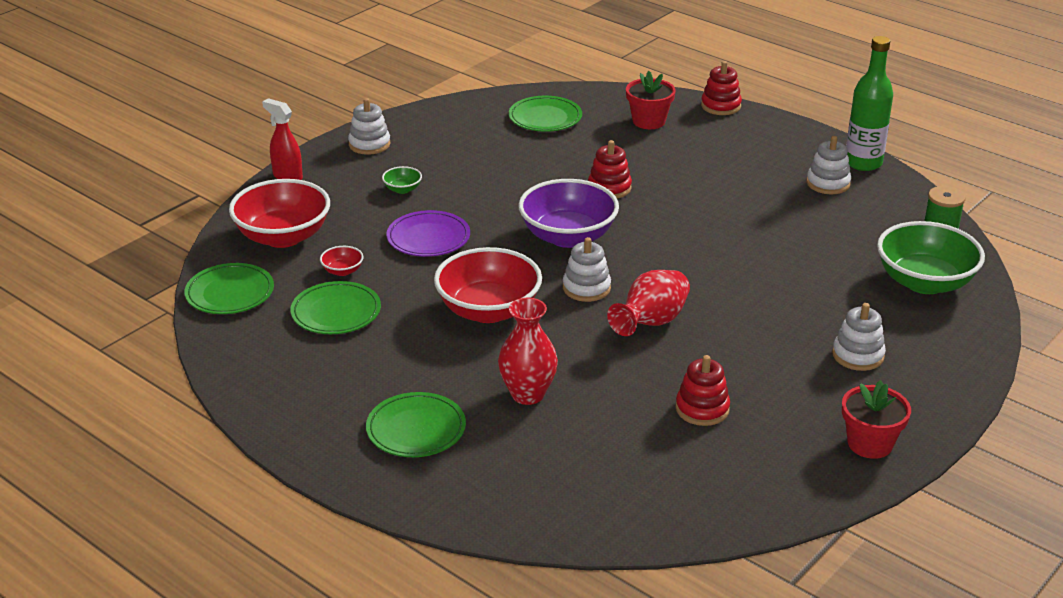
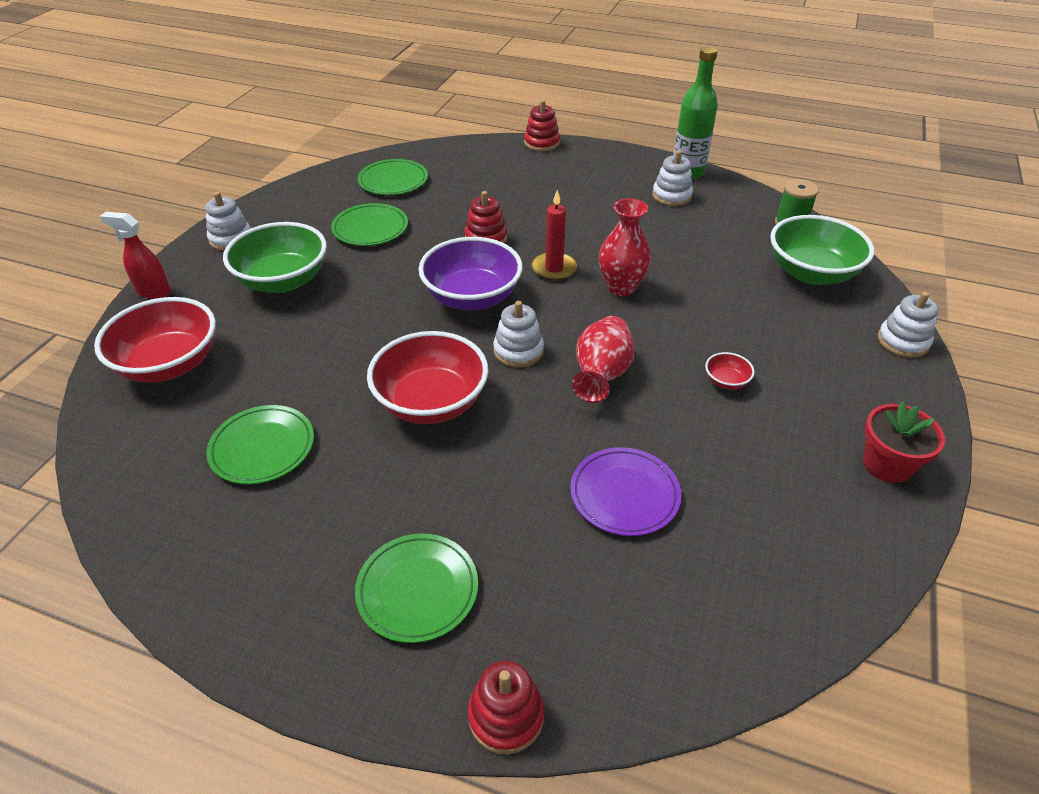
camera: 20 degrees left, 10 degrees up
(230, 293) = (125, 454): green plate -> green plate (370, 228)
(342, 271) = (252, 392): red bowl -> red bowl (726, 381)
(402, 189) = (283, 281): green bowl -> green bowl, size x2.38
(428, 238) = (332, 330): purple plate -> purple plate (624, 494)
(527, 394) = (522, 500): red vase -> red vase (621, 287)
(649, 121) = (488, 167): red flower pot -> none
(660, 227) = (554, 269): none -> red candle
(702, 409) = (708, 468): red stacking toy -> red stacking toy (506, 716)
(858, 355) = (808, 364): white stacking toy -> white stacking toy (903, 341)

